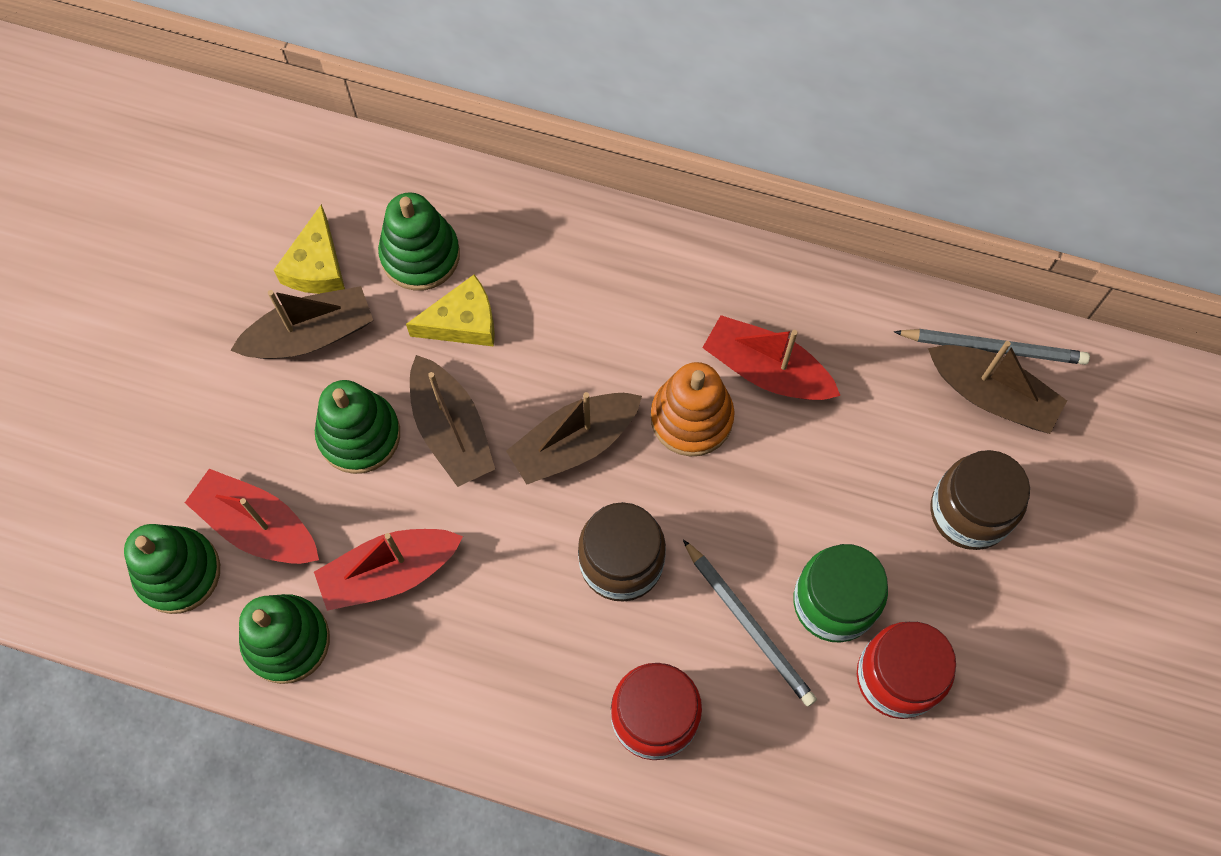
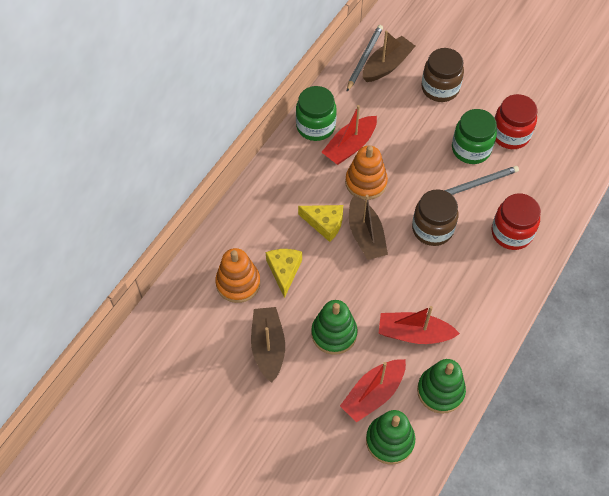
camera: 75 degrees left, 10 degrees down
(317, 266) = (227, 336): yellow cheese -> yellow cheese (325, 223)
(389, 572) = (414, 334): red boat -> red boat turned 105 degrees clockwise
(420, 255) = (238, 283): green stacking toy -> orange stacking toy
(451, 430) = (343, 289): brown boat -> none
(793, 297) = (315, 126): none -> green jar

